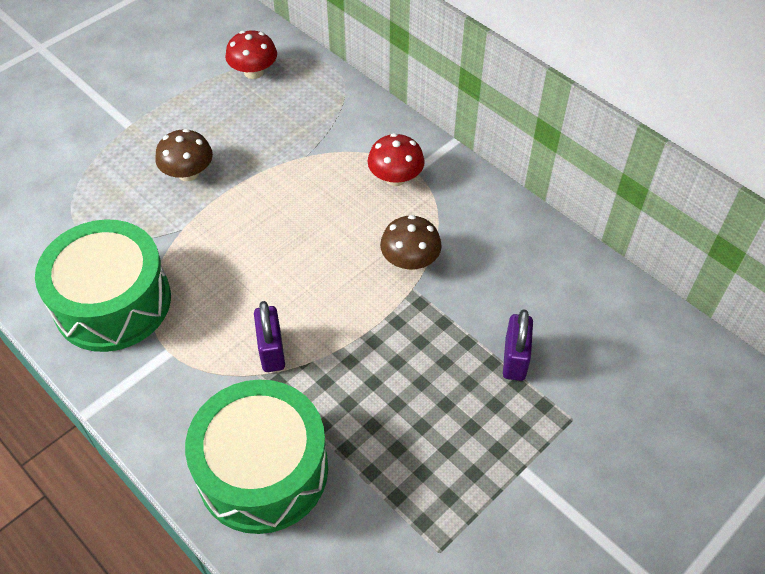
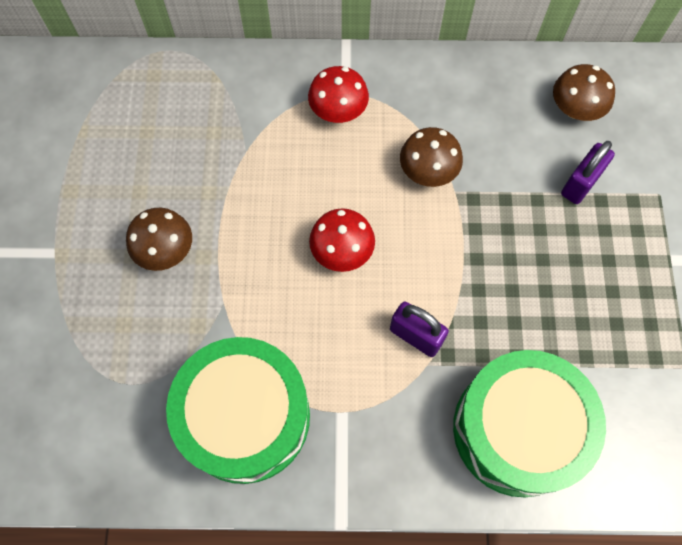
camera: 45 degrees left, 15 degrees up
(253, 72) = (106, 110): red mushroom -> red mushroom (342, 251)
(515, 359) = (580, 184): purple padlock -> purple padlock turned 75 degrees clockwise
(575, 308) = (575, 109): none -> brown mushroom

